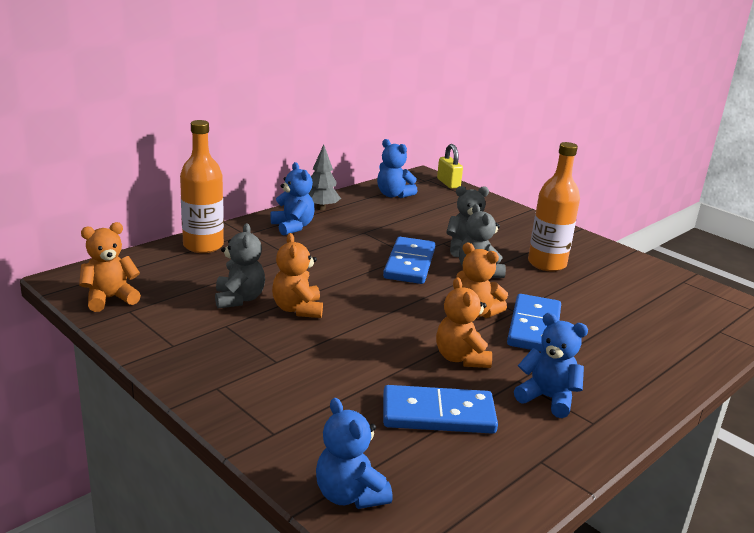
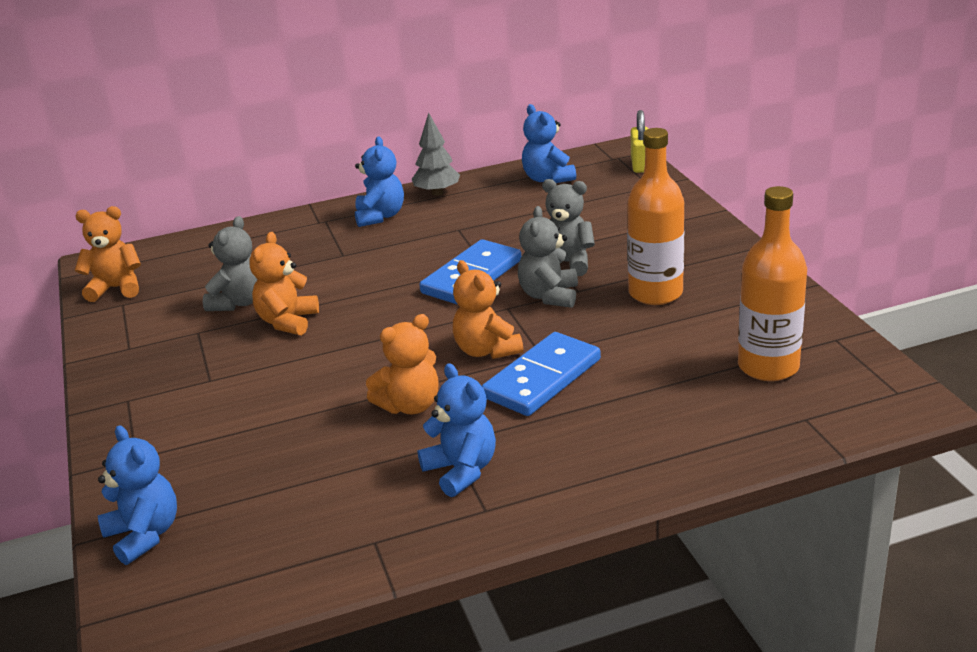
camera: 30 degrees right, 5 degrees up
(203, 245) = (260, 233): orange bottle -> orange bottle (768, 366)
(349, 495) = (144, 535): blue teddy bear -> blue teddy bear turned 150 degrees clockwise
(438, 414) = (316, 467): blue domino -> none
(461, 358) = (410, 405): orange teddy bear -> orange teddy bear turned 135 degrees counterclockwise

